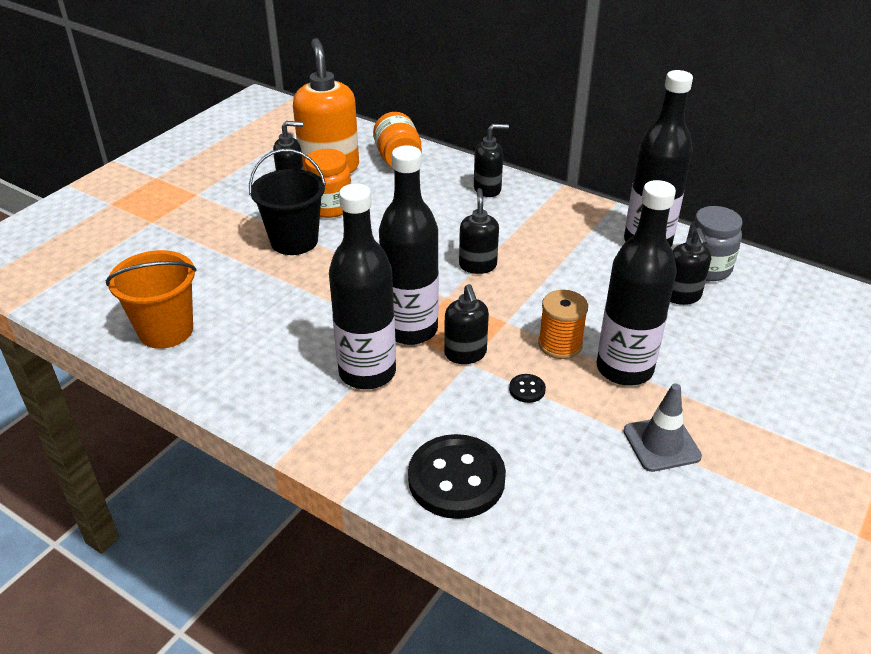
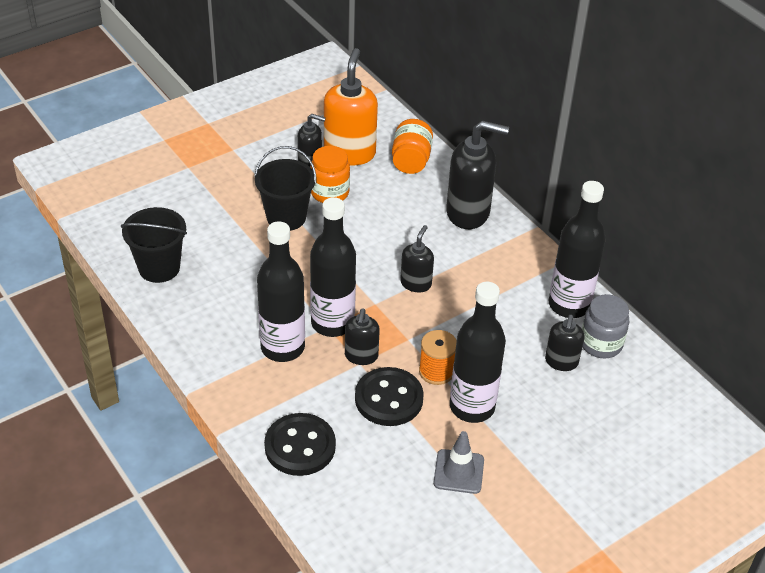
camera: 20 degrees right, 5 degrees up
(166, 330) = (159, 268): orange bucket -> black bucket
(487, 189) = (468, 213): black soap dispenser -> black soap dispenser, size x1.81
(527, 389) = (389, 399): black button -> black button, size x2.42

